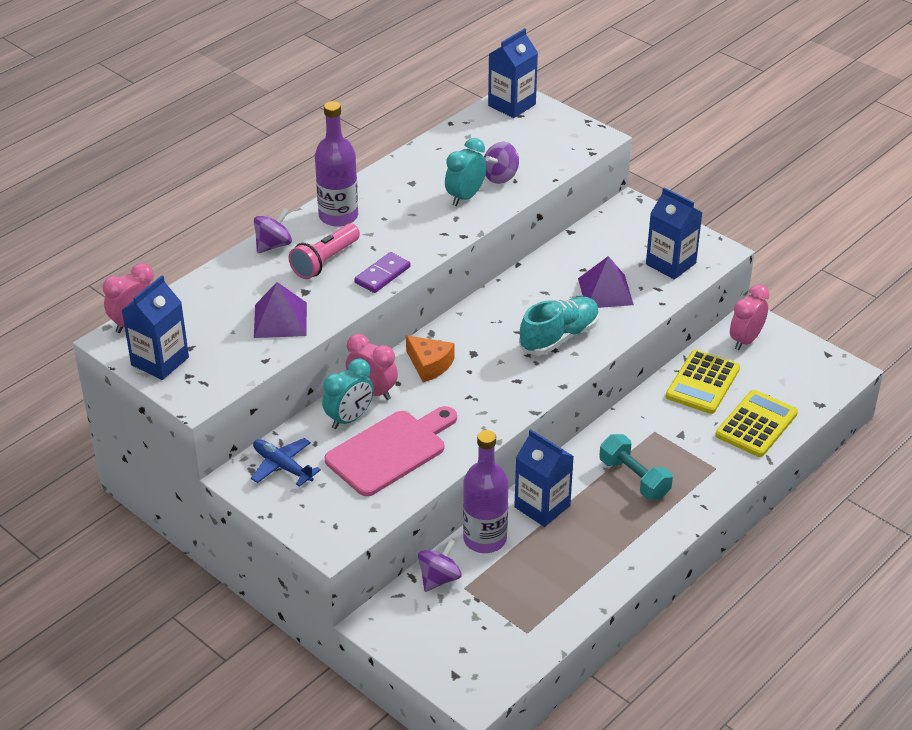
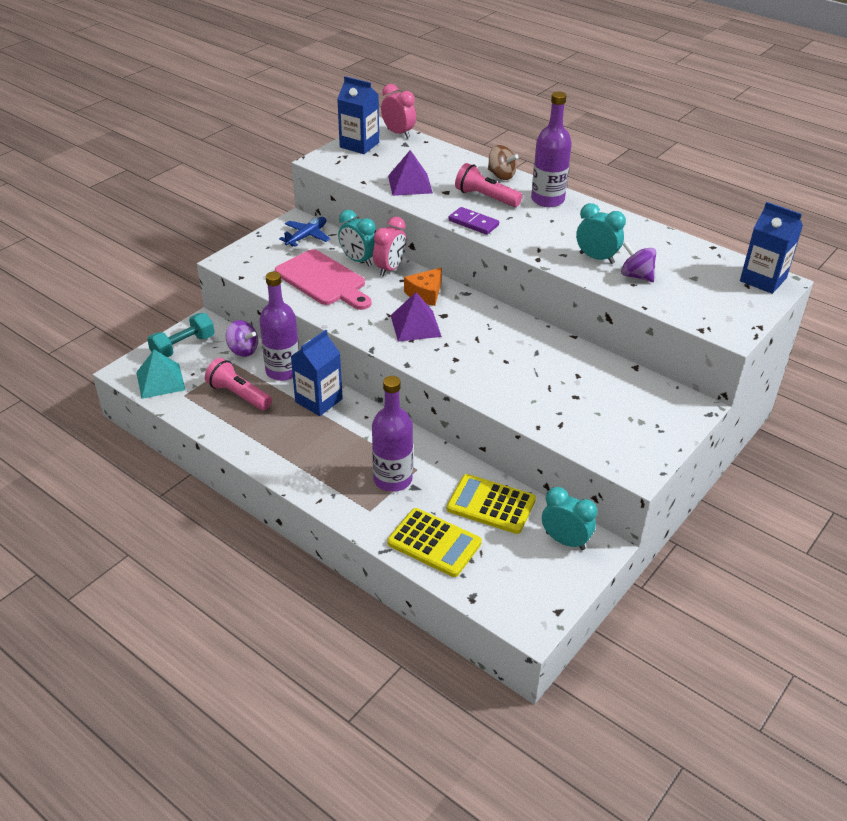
camera: 85 degrees right, 0 degrees up
(273, 245) = (501, 175): purple spinning top -> brown spinning top
(497, 658) = (160, 381): none -> turquoise pyramid
(529, 579) = (238, 395): none -> pink flashlight
(559, 337) = (473, 361): turquoise shoe -> none
(605, 291) = (547, 389): purple pyramid -> purple pyramid (415, 325)
(634, 478) = (353, 455): turquoise dumbbell -> turquoise dumbbell (183, 346)
(670, 264) = (604, 434): blue carton -> none
(670, 449) = (392, 479): none -> purple bottle
(745, 340) = (565, 541): pink clock -> turquoise clock

